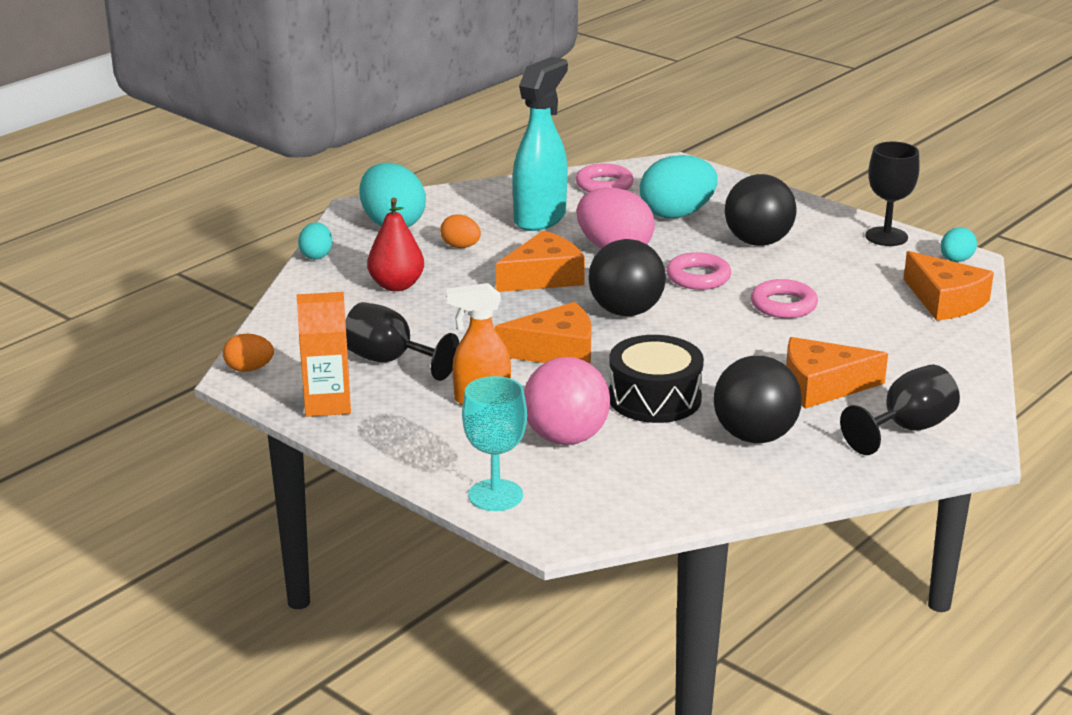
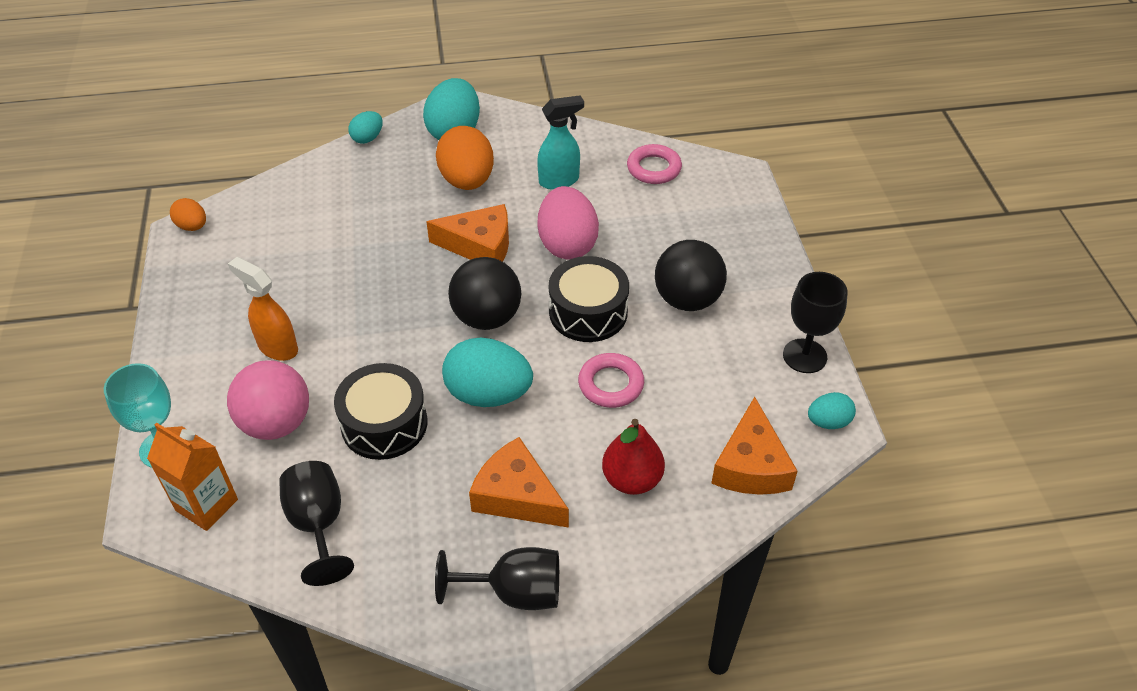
camera: 40 degrees right, 20 degrees up
(327, 404) = (190, 289): orange carton -> orange carton (206, 505)
(390, 361) = (276, 271): black goblet -> black goblet (318, 524)
(396, 285) = (376, 197): red pear -> red pear (632, 479)
(460, 247) = (467, 181): orange egg -> orange egg, size x1.91
(540, 218) = (559, 181): turquoise spray bottle -> turquoise spray bottle, size x0.66
(556, 351) = (386, 329): orange cheese -> none
(677, 214) = (665, 232): turquoise egg -> turquoise egg (488, 394)
(698, 277) = (588, 312): pink ring -> black drum
(754, 436) = (396, 515): black ball -> none

